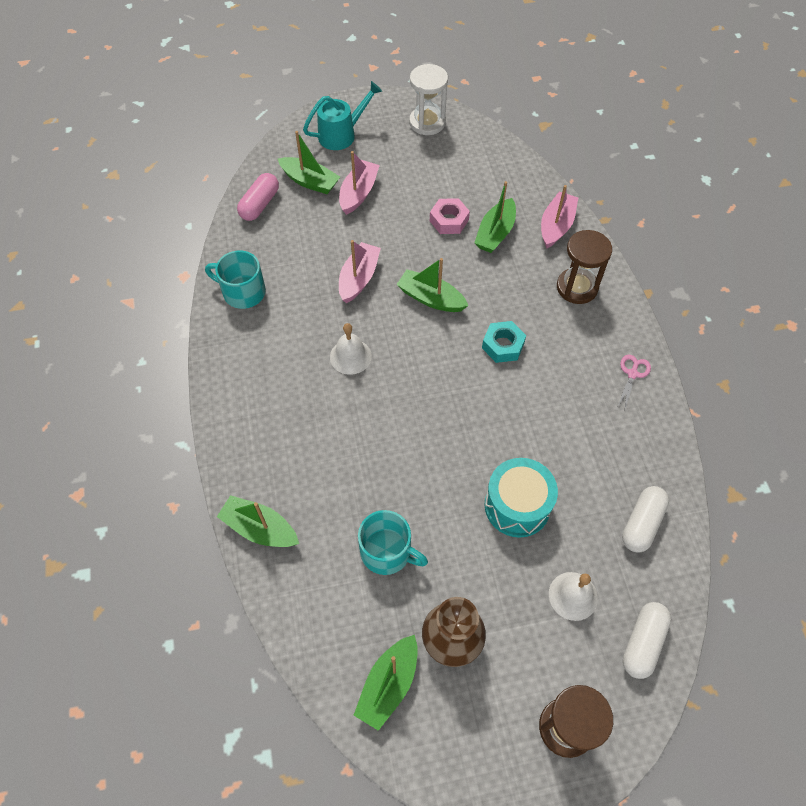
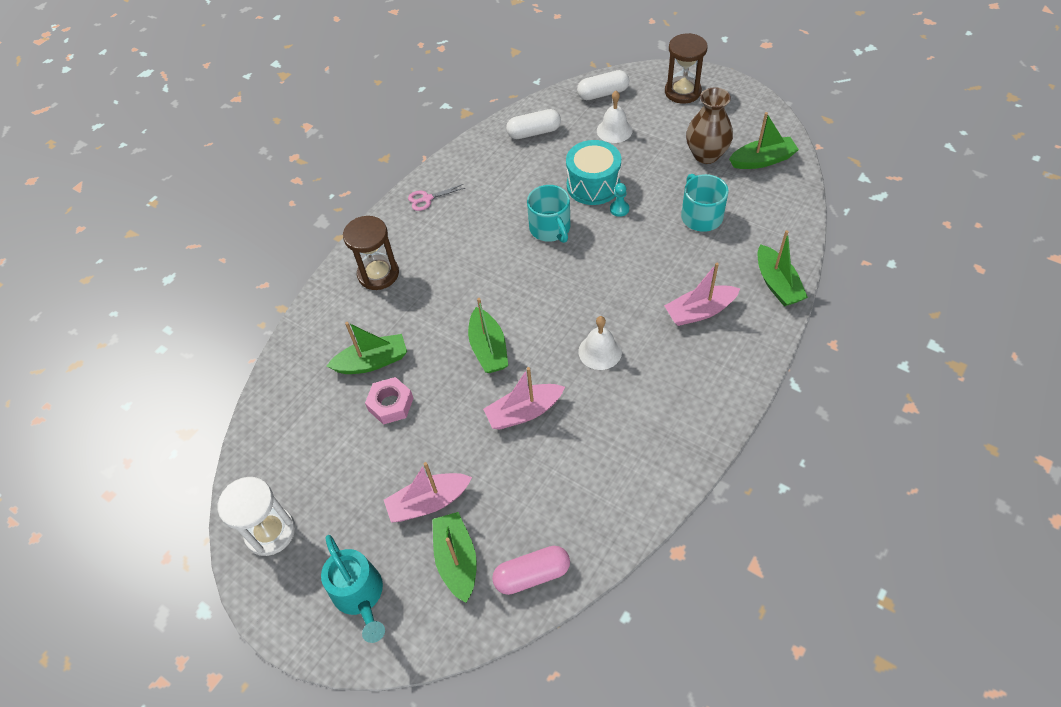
camera: 130 degrees left, 5 degrees down
(243, 292) = (636, 482): turquoise mug -> turquoise mug (550, 228)
(342, 134) = (360, 596): turquoise watering can -> turquoise watering can turned 135 degrees counterclockwise
(466, 498) = (619, 209): none -> turquoise pawn
(503, 345) = (482, 275): turquoise nut -> none
(556, 226) = (322, 329): pink boat -> pink boat (699, 311)

